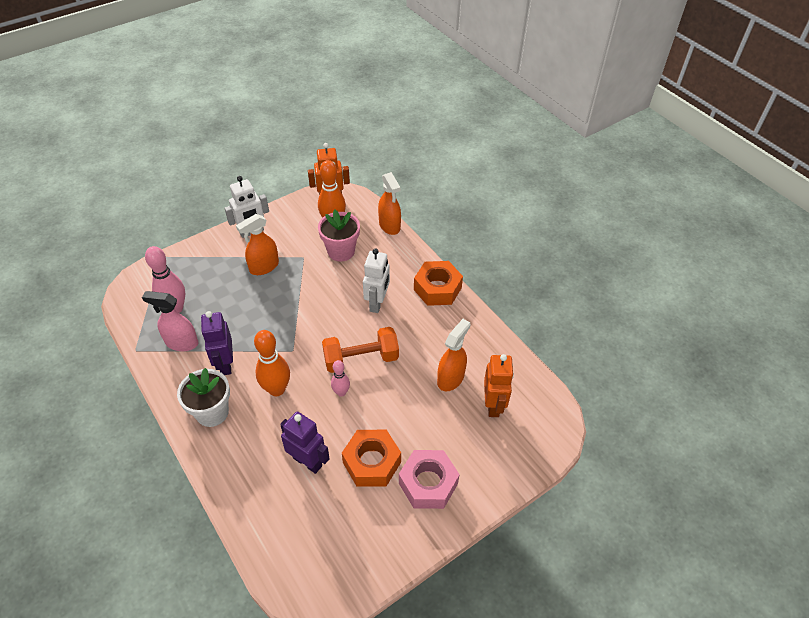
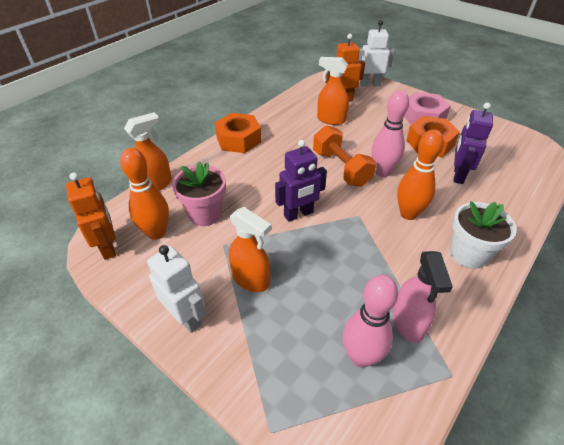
camera: 105 degrees left, 5 degrees down
(225, 364) = (408, 265): purple robot -> purple robot (298, 214)
(341, 392) = (382, 172): pink bowling pin -> pink bowling pin, size x1.75
(377, 303) = (271, 172): white robot -> white robot (370, 84)

